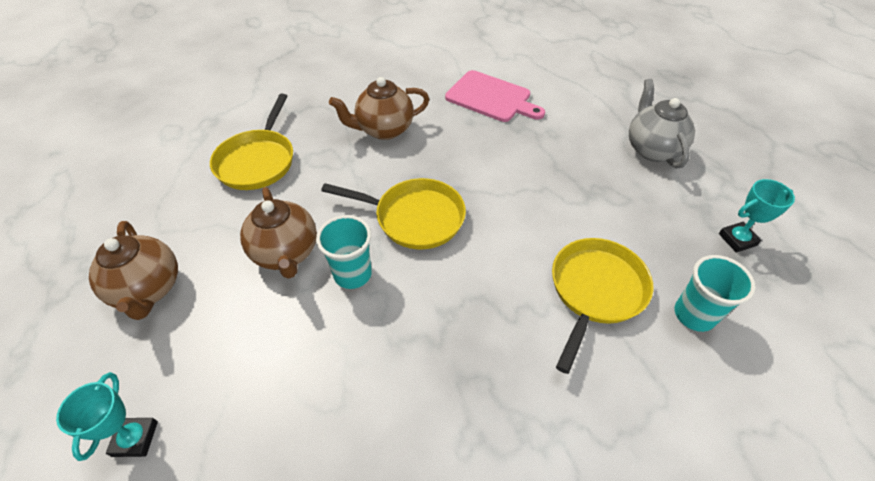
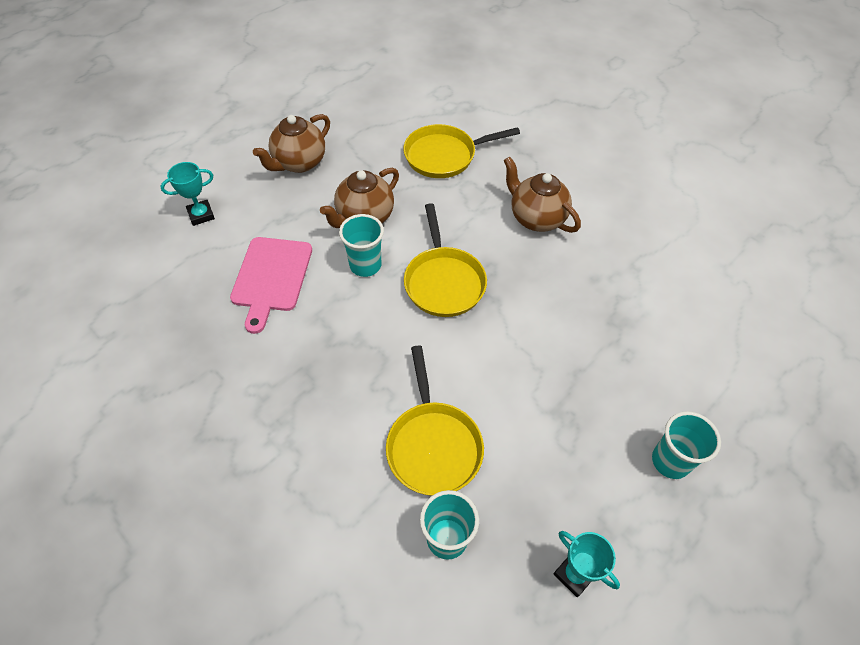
camera: 65 degrees right, 5 degrees up
(491, 97) = (646, 283): pink cutting board -> pink cutting board (271, 277)
(595, 291) = (433, 445): yellow pan -> yellow pan turned 75 degrees clockwise
(652, 149) = (670, 461): grey teapot -> turquoise cup

